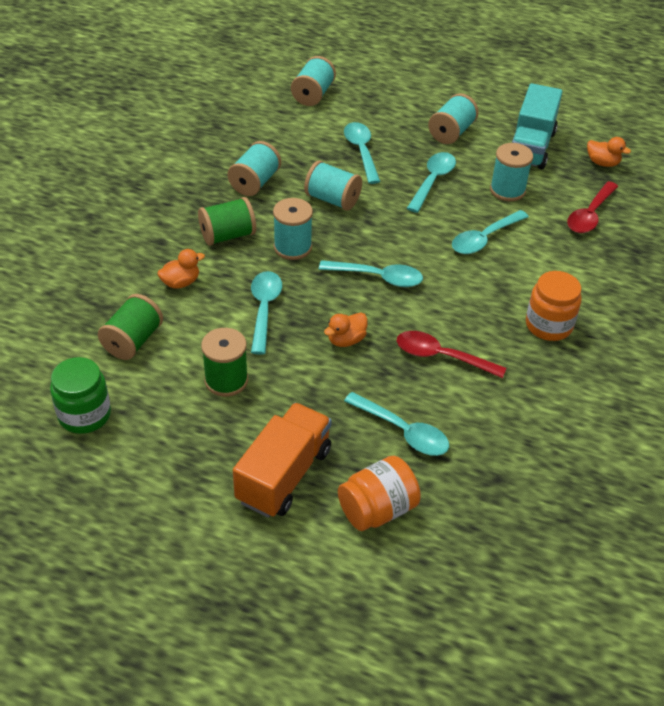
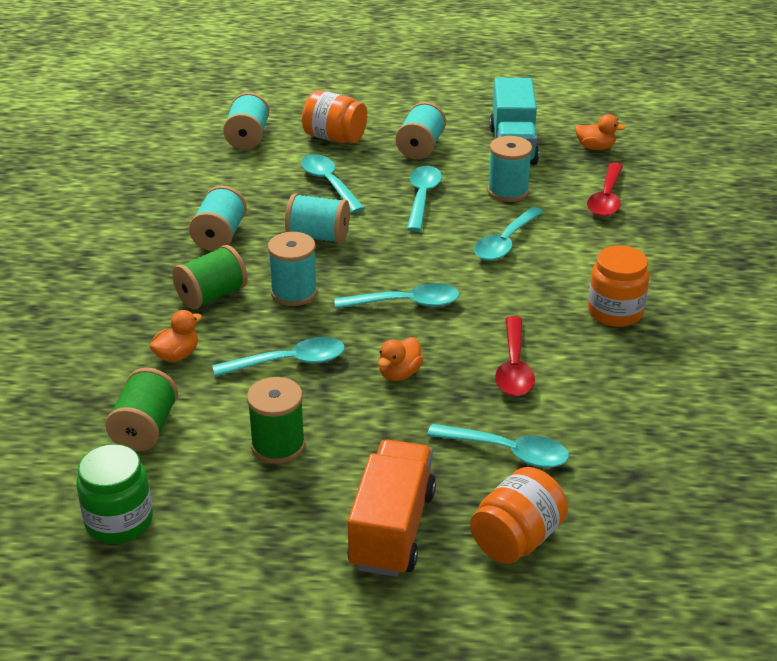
camera: 15 degrees left, 10 degrees down
(264, 309) = (289, 362): turquoise spoon -> turquoise spoon turned 90 degrees clockwise
(384, 109) = (335, 138): none -> orange jar
(441, 356) = (514, 367): red spoon -> red spoon turned 90 degrees counterclockwise

